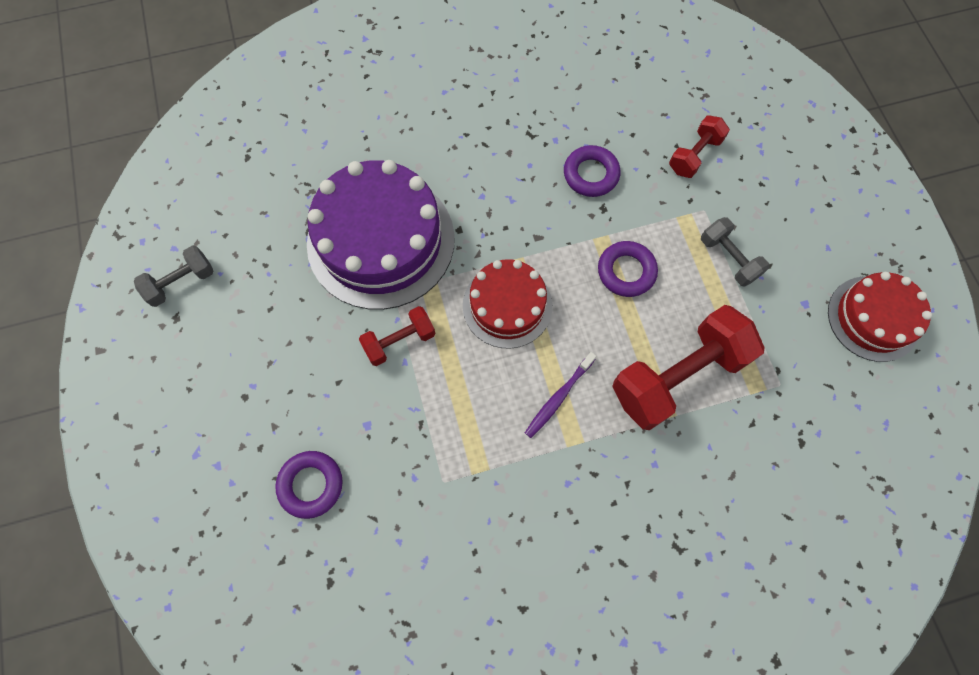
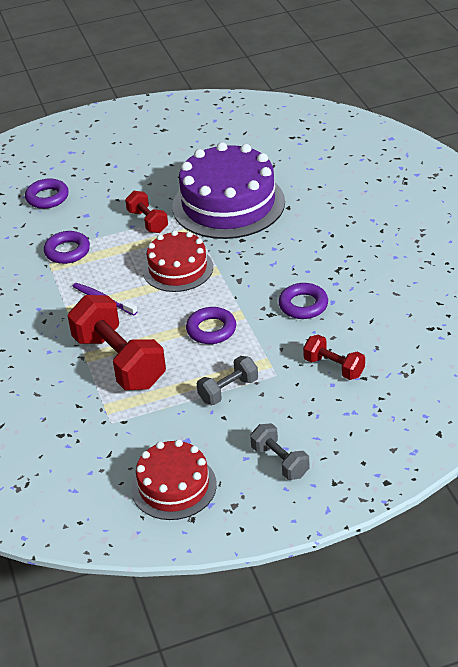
camera: 90 degrees right, 30 degrees down
(181, 282) = (189, 127): grey dumbbell -> grey dumbbell (280, 461)
(448, 449) = (67, 251): none -> purple ring

